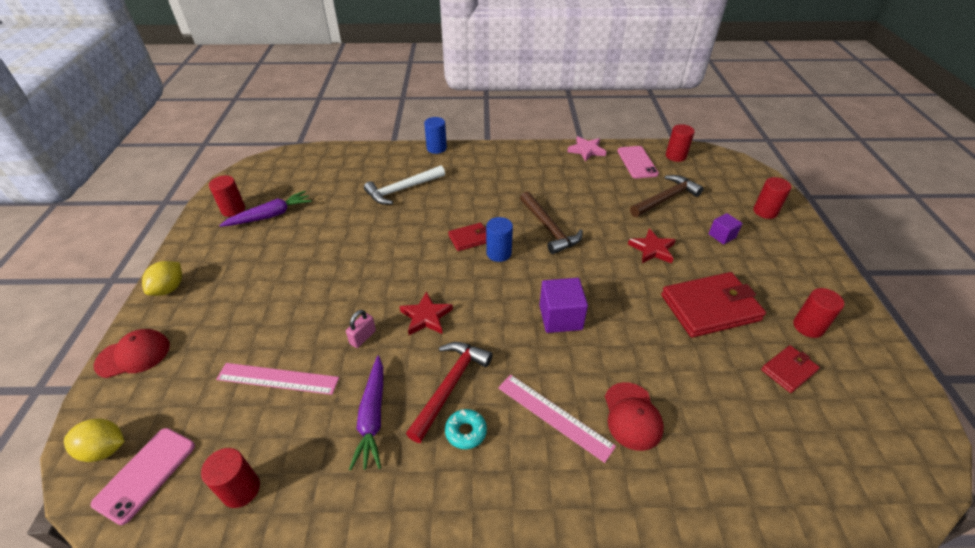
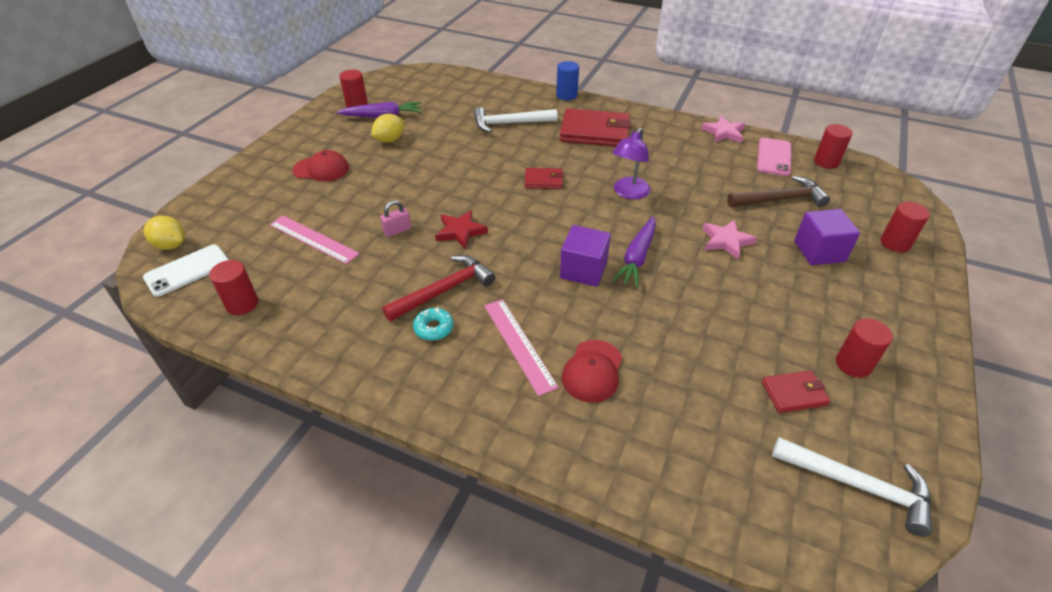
camera: 25 degrees right, 0 degrees up
(133, 355) = (224, 190): red cap -> red cap (321, 169)
(145, 474) = (187, 270): pink phone -> white phone
(169, 289) = (275, 150): yellow lemon -> yellow lemon (390, 140)
(372, 417) = (366, 290): purple carrot -> purple carrot (637, 257)
(499, 253) = (563, 200): blue cylinder -> none
(549, 229) = (628, 193): brown hammer -> purple lamp
(652, 249) = (726, 241): red star -> pink star
(710, 307) = (749, 311): red wallet -> red wallet (595, 132)
(722, 236) = (819, 251): purple cube -> purple cube, size x1.66
(882, 433) = (858, 486): none -> white hammer

